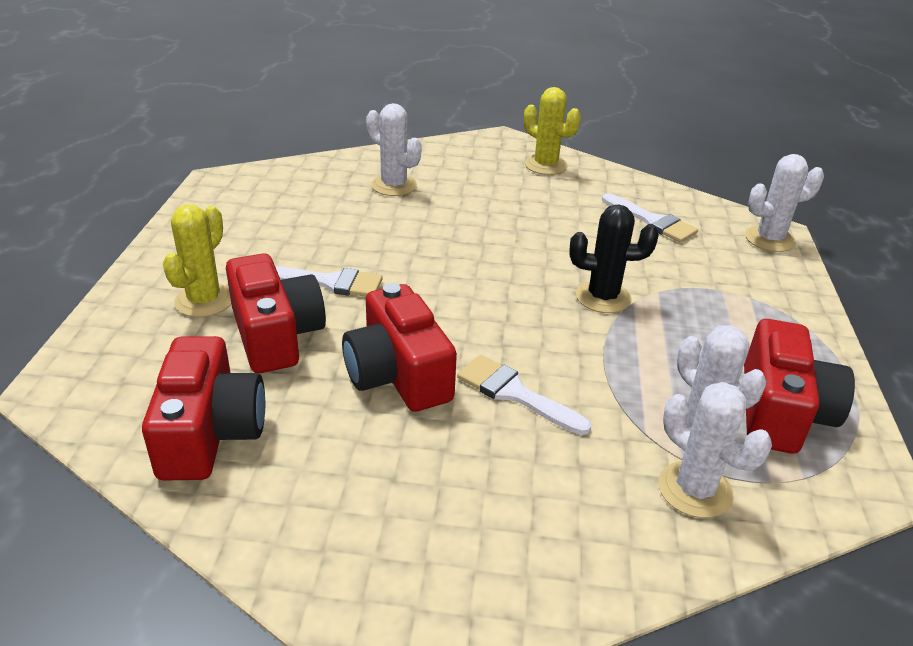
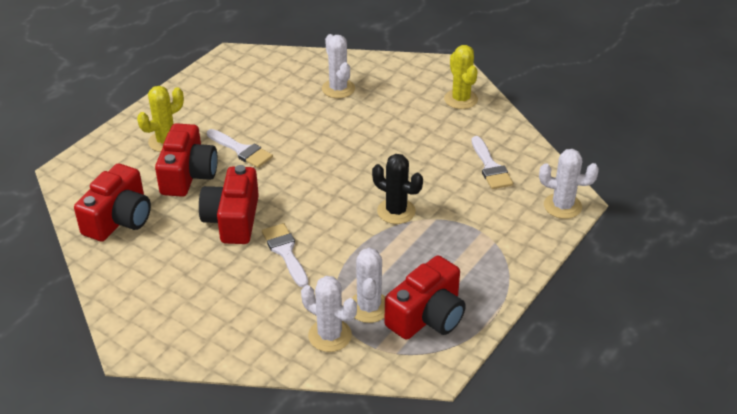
camera: 30 degrees right, 5 degrees up
(694, 490) = (330, 335): white cactus -> white cactus turned 45 degrees counterclockwise

